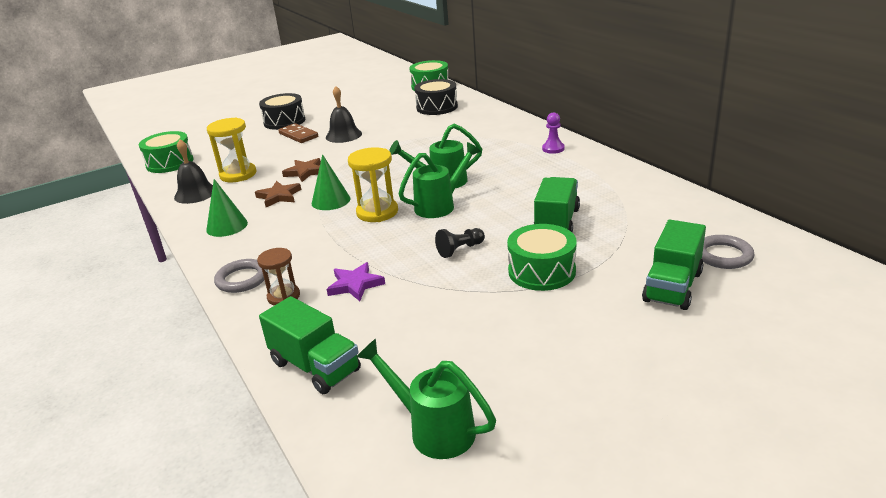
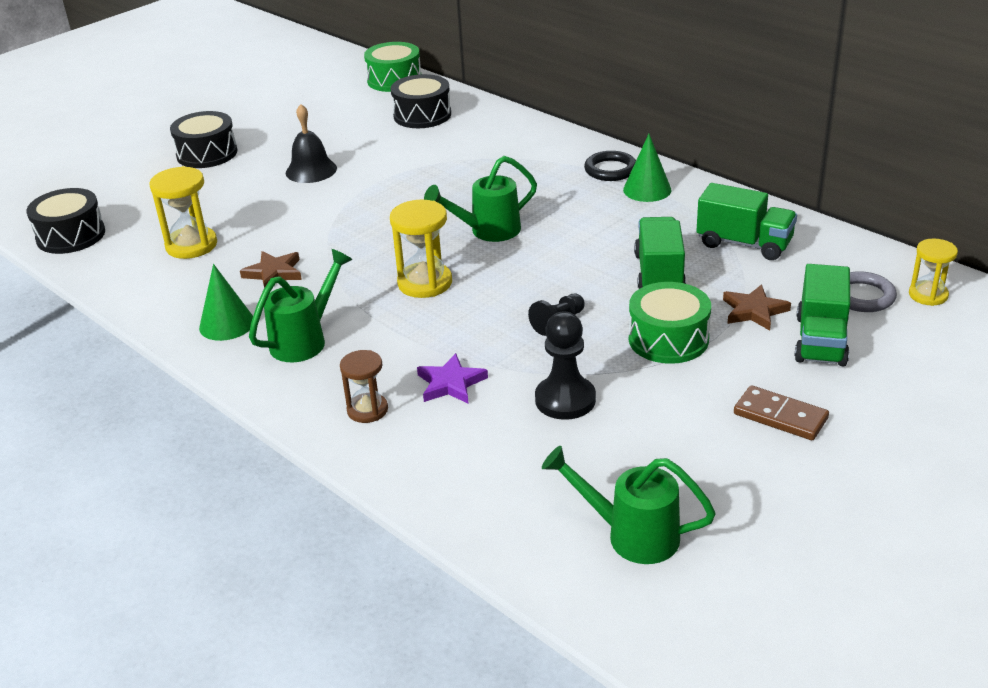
camera: 15 degrees left, 5 degrees up
(170, 163) = (71, 236): green drum -> black drum
(195, 193) = (146, 280): black bell -> none
(242, 279) = (297, 394): grey ring -> none
(298, 135) = (243, 175): brown domino -> brown domino (780, 416)
(305, 172) = (289, 233): brown star -> brown star (754, 311)
(315, 367) = (459, 488): green truck -> green truck (744, 244)
(331, 201) = (351, 272): green cone -> green cone (647, 190)
(436, 308) = (565, 400): none -> black pawn
(440, 205) = (503, 265): green watering can -> green watering can (305, 340)
(553, 149) = (610, 170): purple pawn -> black ring
(784, 260) = (928, 295): none -> yellow hourglass

